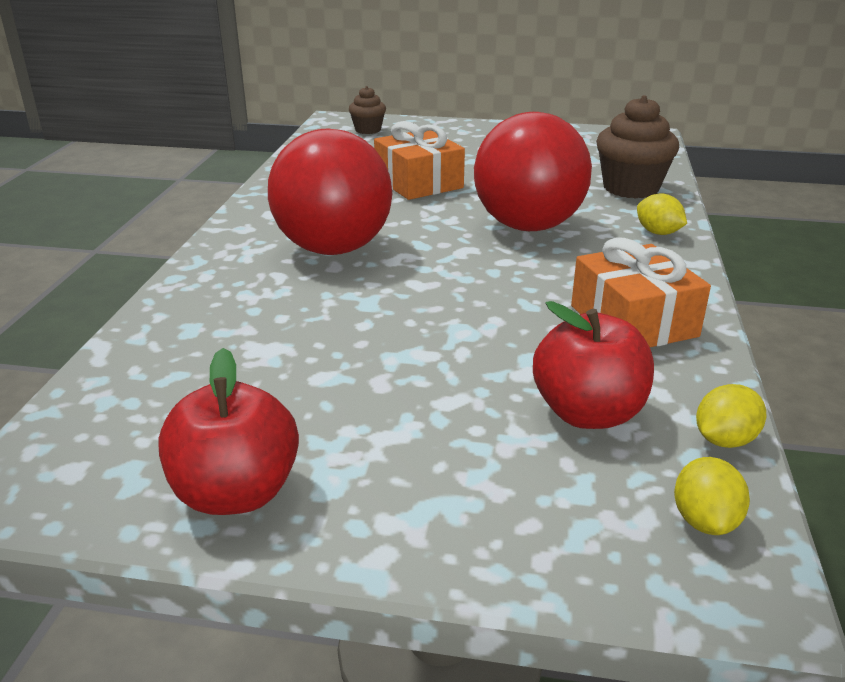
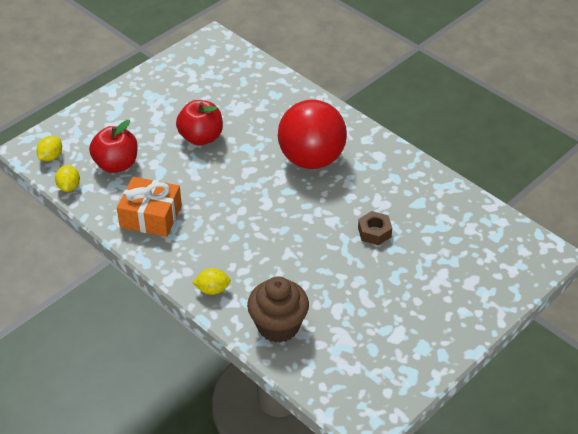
camera: 125 degrees right, 15 degrees up
(236, 493) = (165, 76): red apple -> red apple (201, 137)
(368, 130) = (506, 259): brown cupcake -> none
(418, 183) = (374, 232): orange gift -> brown nut
(528, 226) = (270, 242): red ball -> none
(704, 520) = (51, 157): yellow lemon -> yellow lemon turned 75 degrees clockwise

